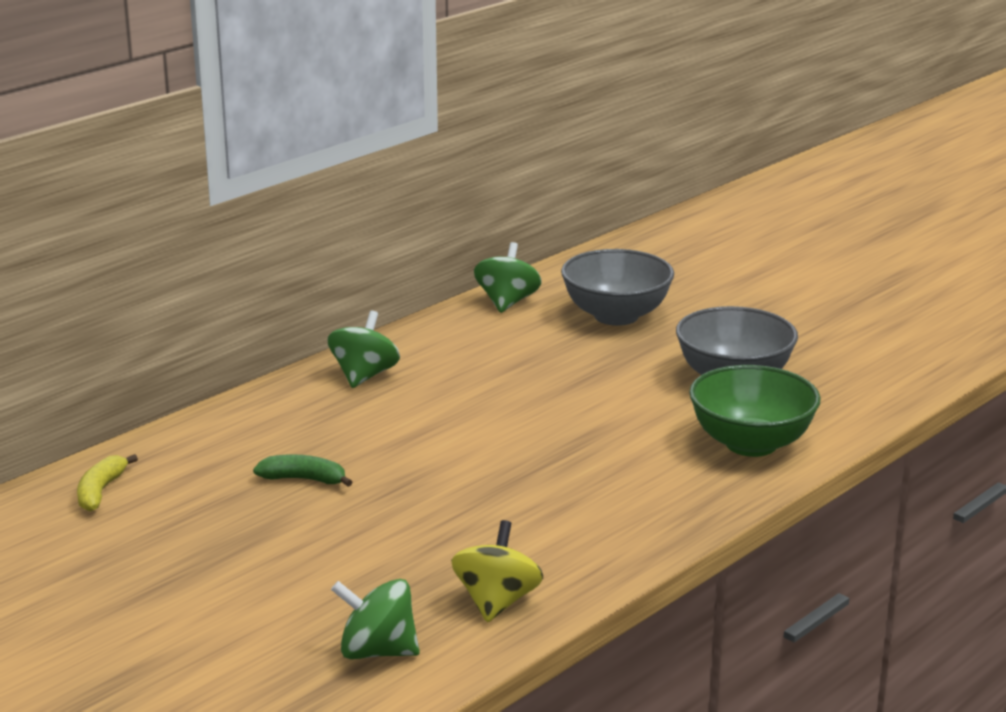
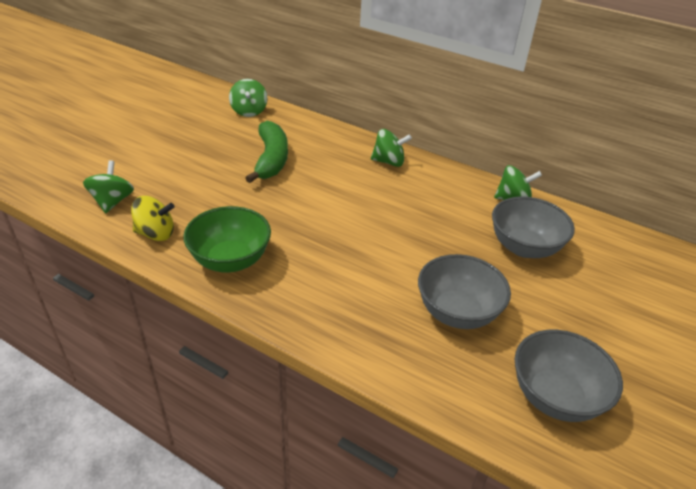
camera: 75 degrees right, 15 degrees up
(100, 491) = (249, 111): yellow banana -> green spinning top
(304, 479) = (271, 159): green banana -> green banana, size x1.95
(751, 444) = (362, 327): green bowl -> green bowl (230, 260)
(870, 349) = (555, 396): none -> grey bowl

